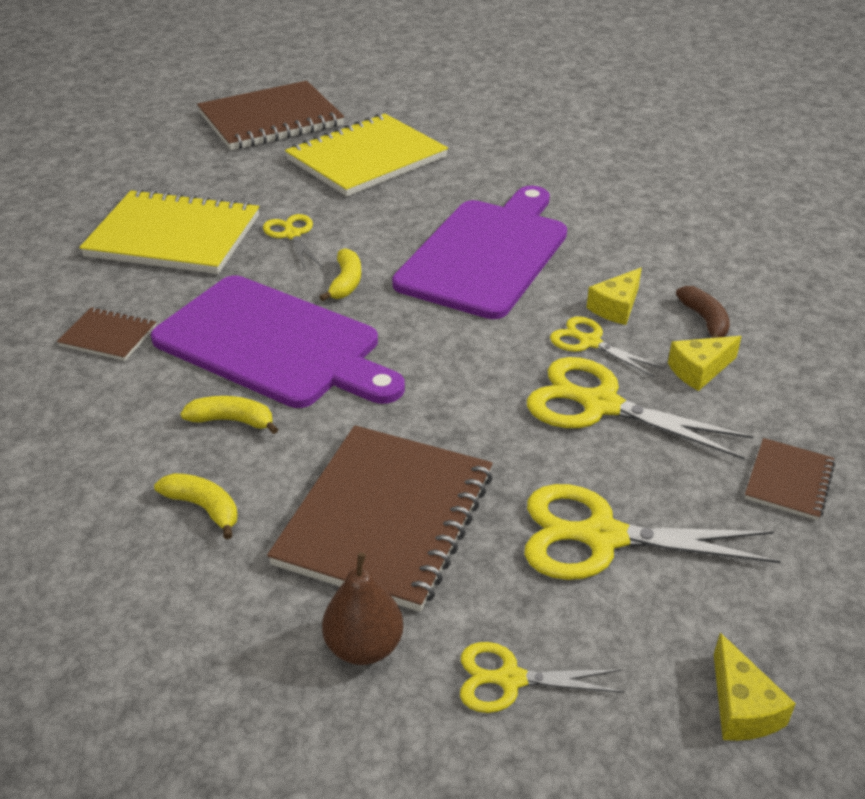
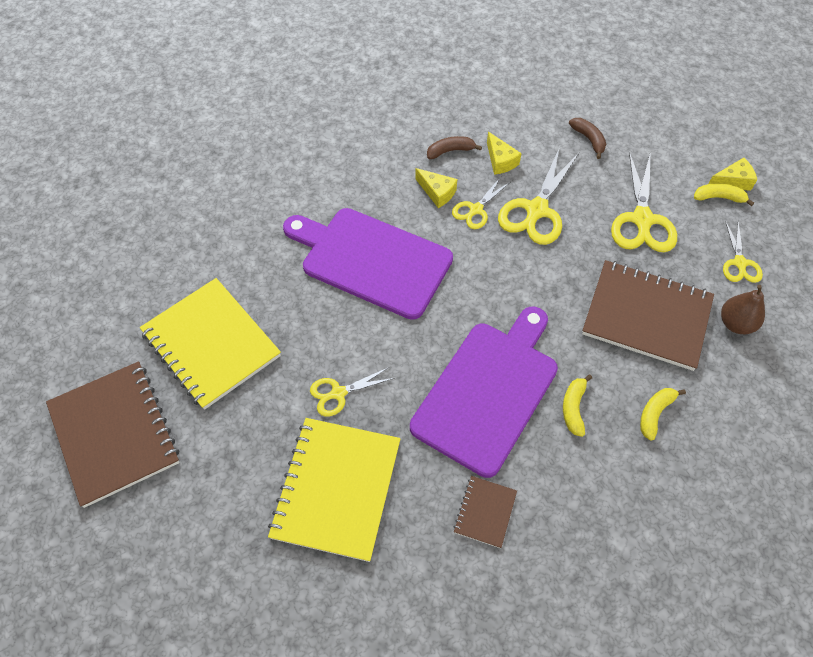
camera: 90 degrees left, 20 degrees up
(346, 282) = (409, 350): yellow banana -> yellow banana (719, 197)
(788, 481) = (589, 139): brown notebook -> brown banana

